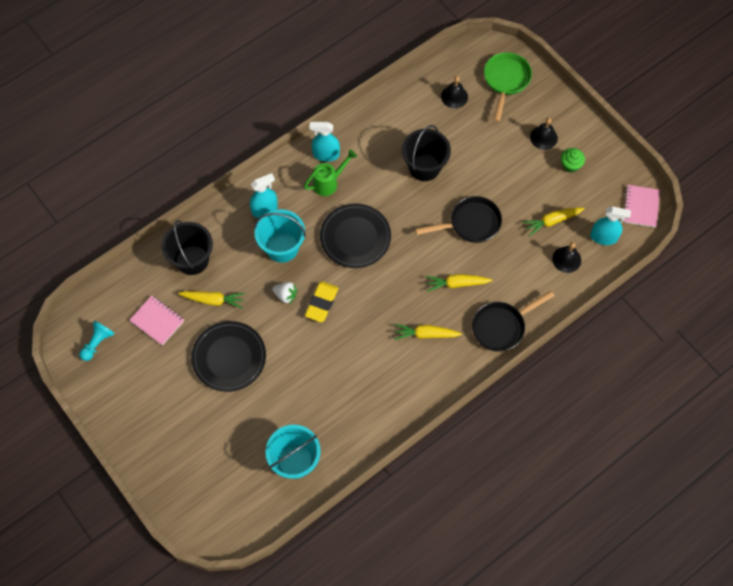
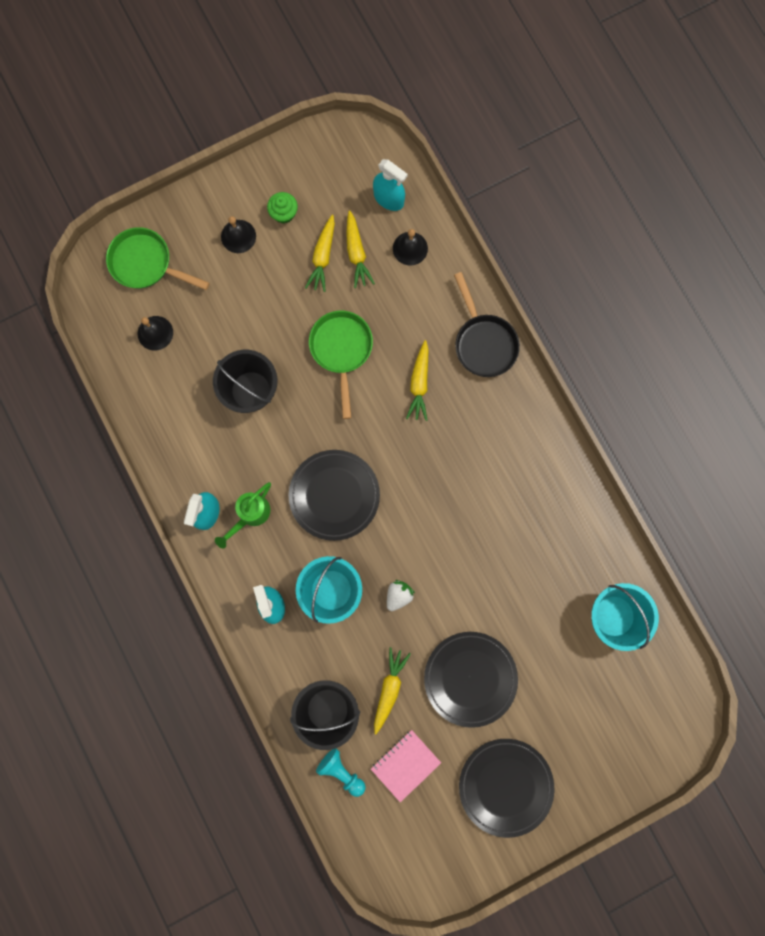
camera: 80 degrees left, 15 degrees up
(97, 343) = (423, 846): turquoise pawn -> turquoise pawn (341, 771)
(149, 396) = (505, 786): none -> black plate
(321, 303) = (416, 552): yellow eraser -> none
(329, 183) = (250, 515): green watering can -> green watering can turned 120 degrees counterclockwise
(425, 334) = (479, 433): yellow carrot -> yellow carrot (323, 257)
(470, 223) = (341, 350): black pan -> green pan
(603, 237) = (389, 199): turquoise spray bottle -> turquoise spray bottle turned 105 degrees clockwise
(641, 207) = (356, 146): pink notebook -> none

